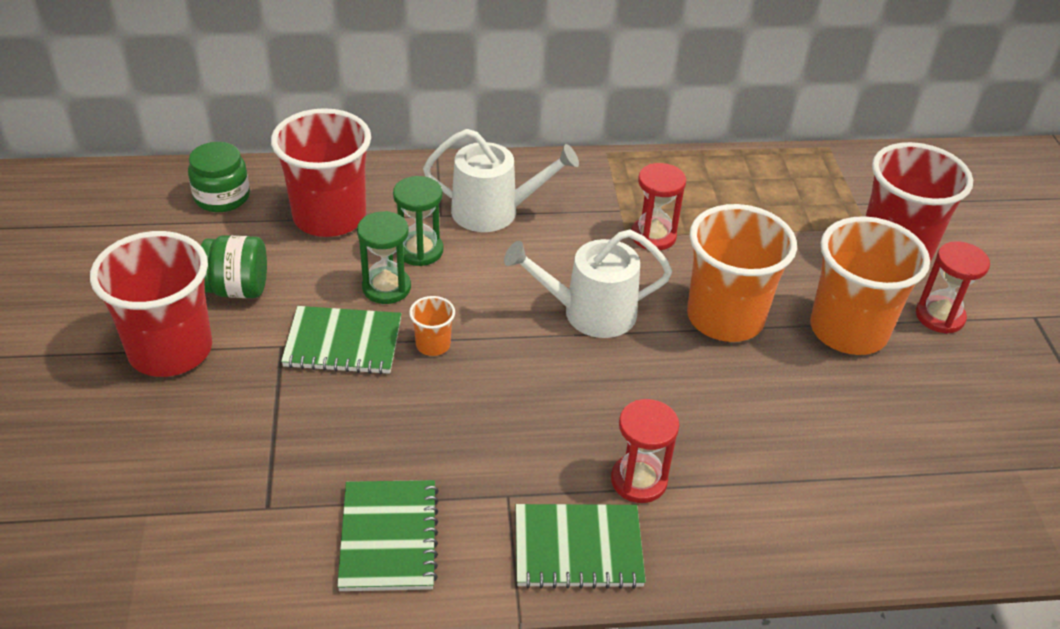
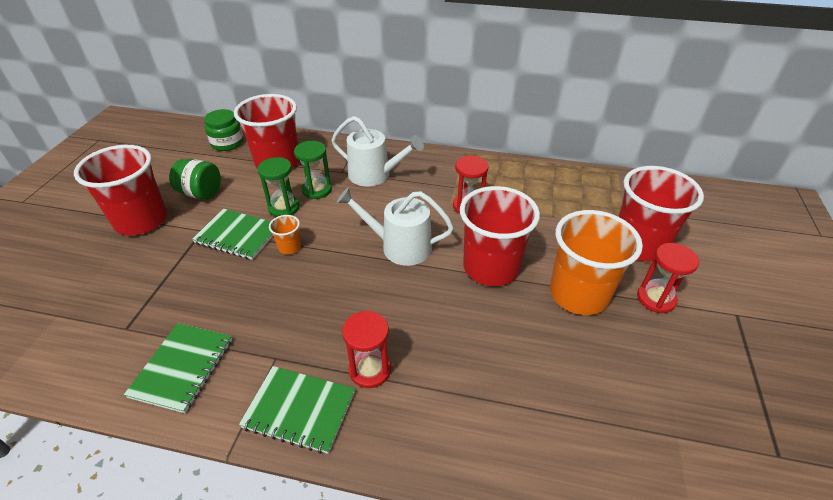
camera: 20 degrees right, 0 degrees up
(725, 317) = (491, 268): orange cup -> red cup

